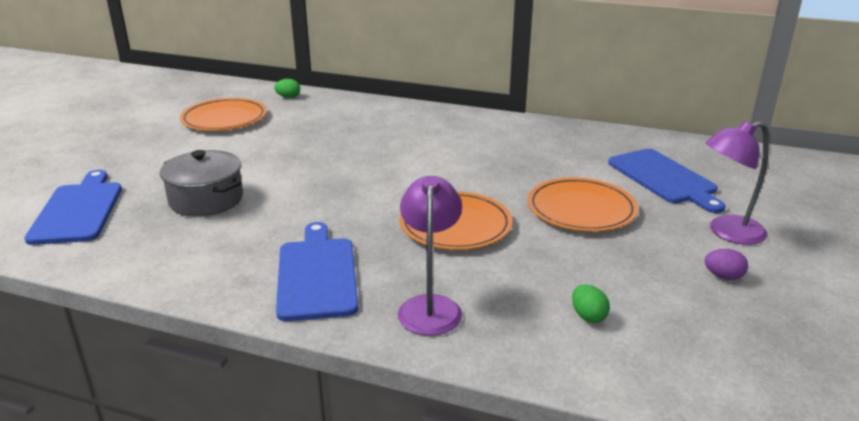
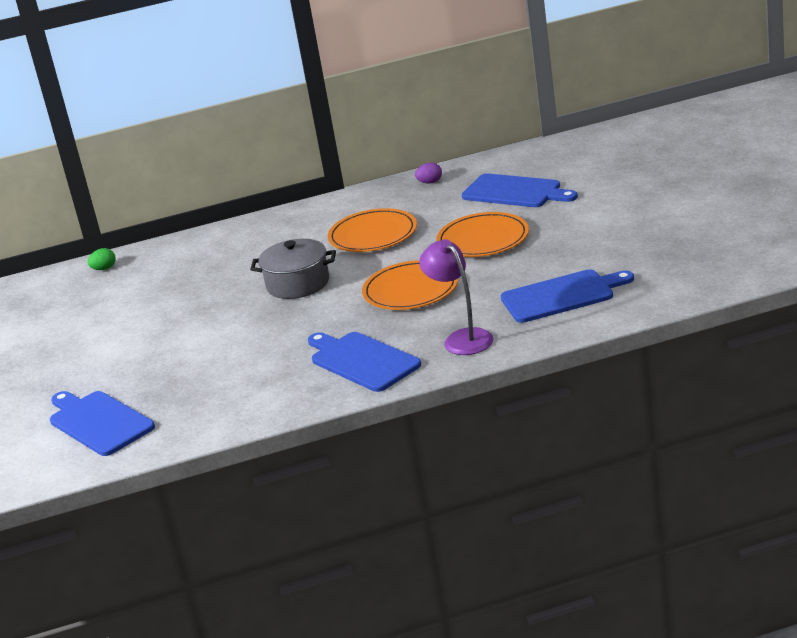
camera: 30 degrees left, 0 degrees up
(206, 200) = (192, 366): grey pot -> grey pot (298, 284)
(224, 118) = (79, 312): orange plate -> orange plate (373, 235)
(588, 316) = (562, 296): green egg -> blue cutting board
(723, 276) = (616, 237): purple egg -> purple egg (430, 182)
(727, 232) = (593, 210): purple lamp -> none

